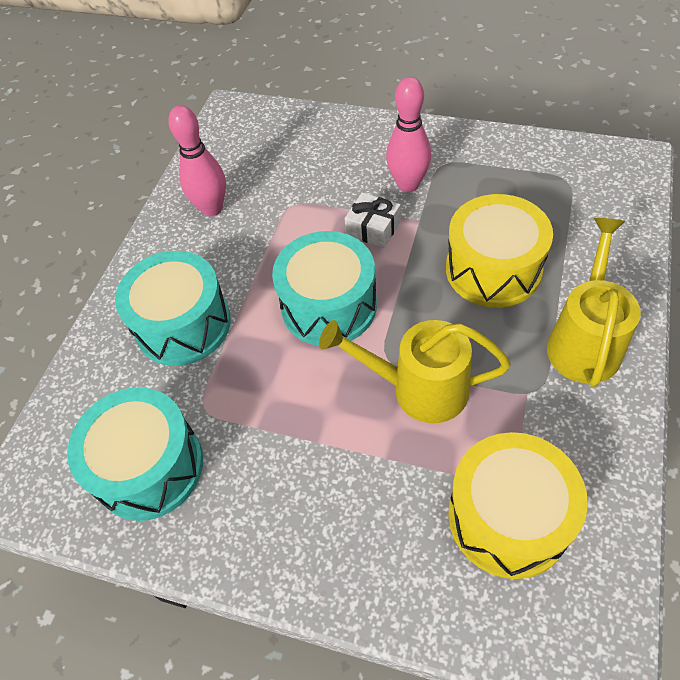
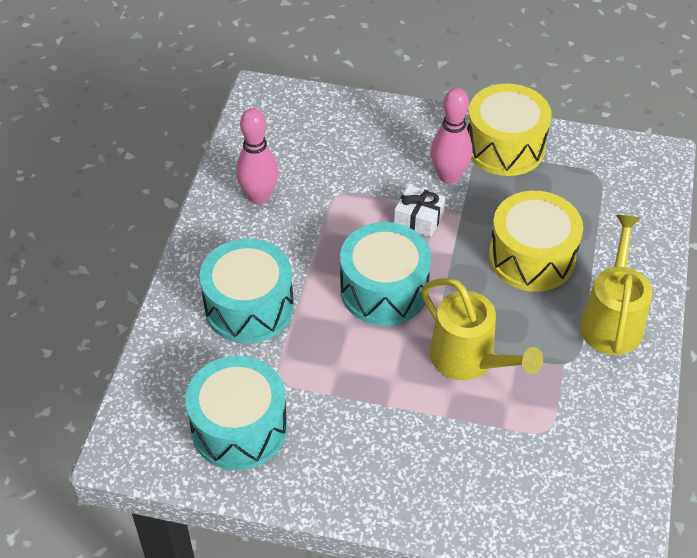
camera: 10 degrees left, 5 degrees down
(418, 389) = (470, 361): yellow watering can -> yellow watering can turned 135 degrees counterclockwise
(508, 517) = (550, 459): yellow drum -> yellow drum (505, 146)

